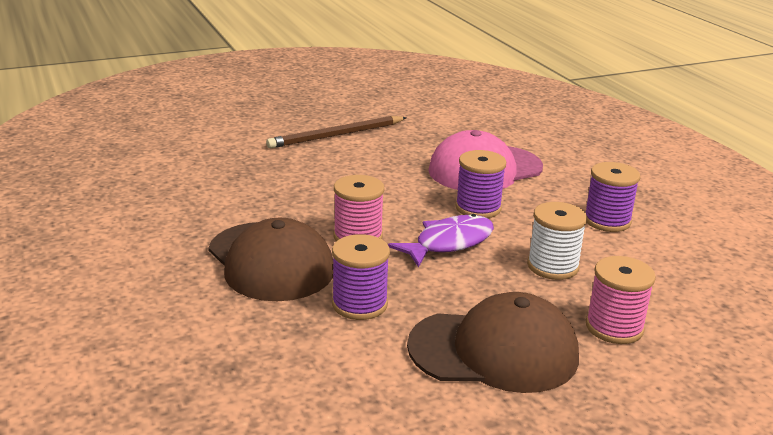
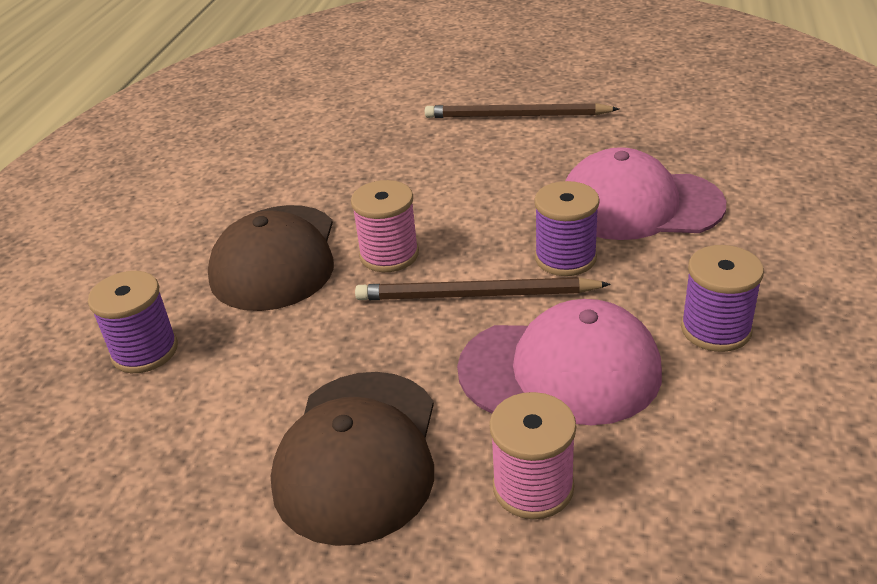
camera: 40 degrees right, 10 degrees up
(359, 304) = (296, 339): purple spool -> purple spool (145, 351)
(449, 243) = (475, 295): purple fish -> brown pencil
(494, 351) = (358, 455): brown cap -> brown cap turned 60 degrees clockwise
(553, 266) = (560, 370): white spool -> pink cap

